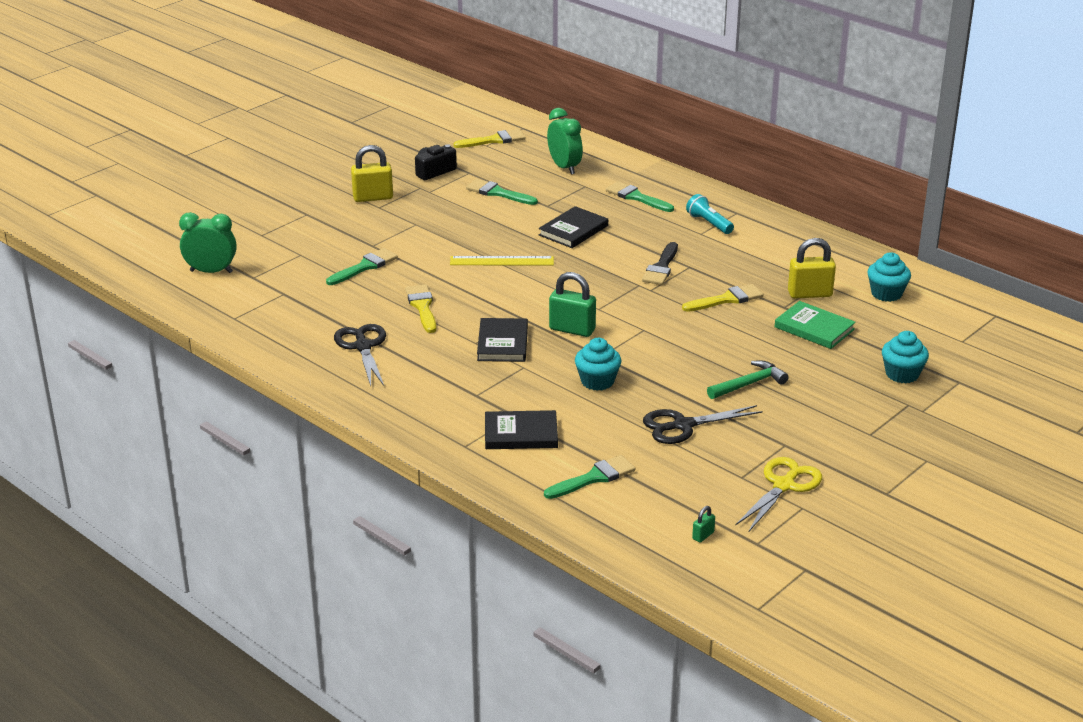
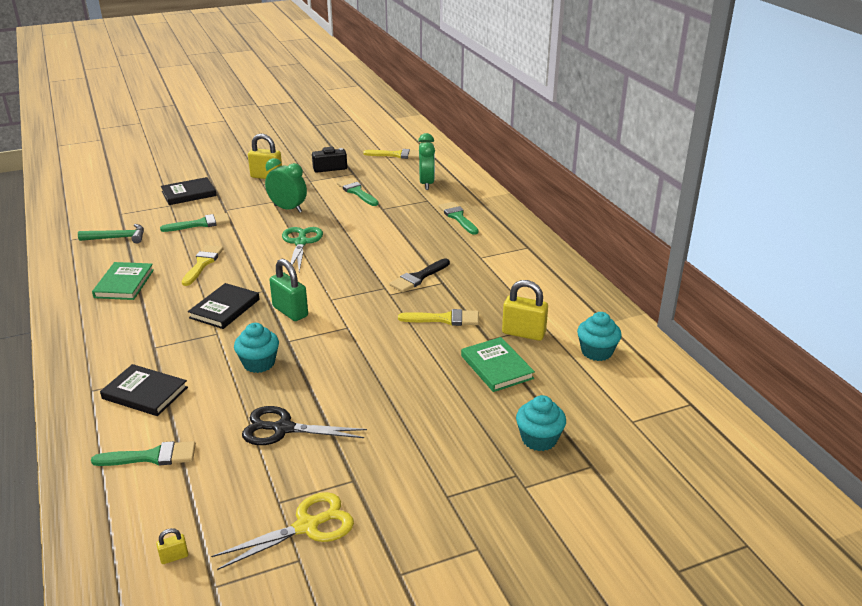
camera: 25 degrees right, 0 degrees up
(211, 271) = (99, 203): green clock -> green clock (288, 209)
(363, 347) = (124, 283): black scissors -> green book
(502, 261) = (301, 242): yellow ruler -> green scissors
(573, 230) = (381, 232): black book -> black book (189, 194)
(703, 535) = (174, 557): green padlock -> yellow padlock
(709, 223) = (495, 251): turquoise flashlight -> none
(749, 384) = (383, 405): green hammer -> green hammer (117, 238)

